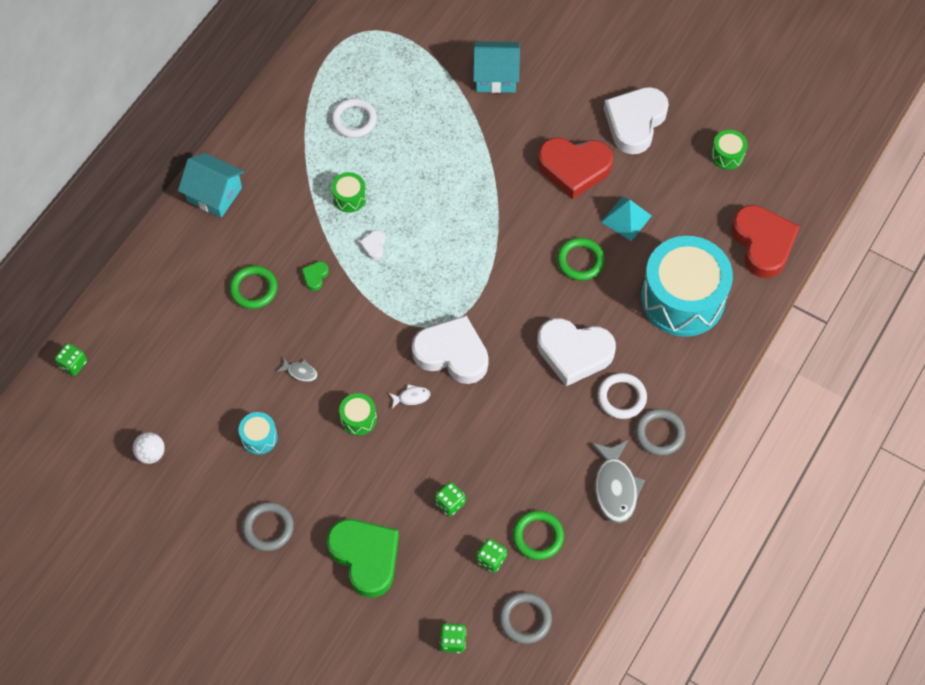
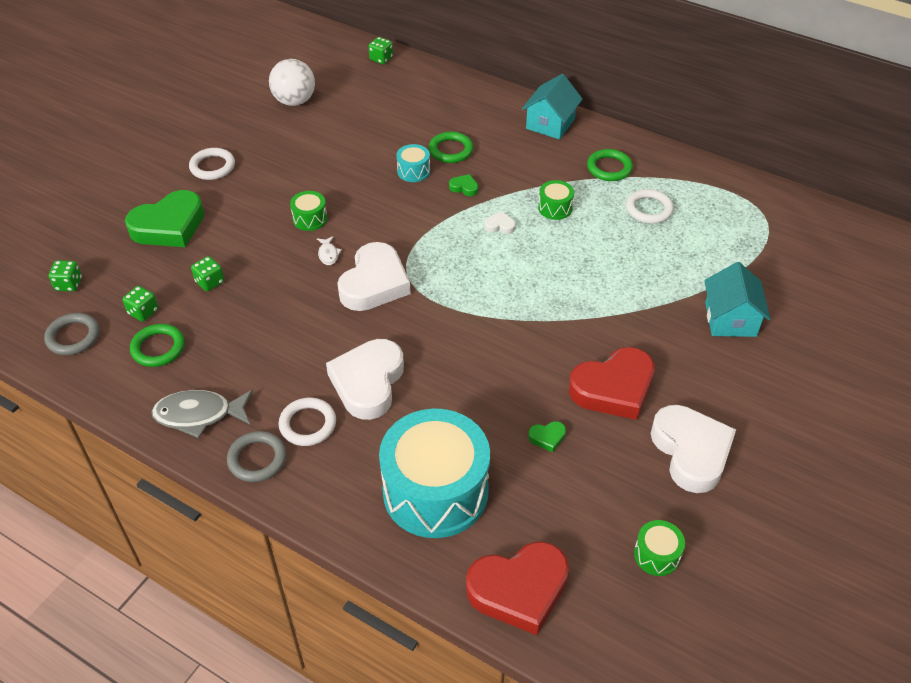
camera: 90 degrees right, 15 degrees down
(151, 453) = (294, 101): white ball -> white ball, size x1.71
(259, 437) = (300, 159): turquoise drum -> turquoise drum (413, 171)
(268, 528) = (212, 167): grey ring -> white ring
(300, 372) = (363, 181): grey fish -> none
(574, 168) = (613, 388): red heart -> red heart turned 120 degrees counterclockwise
(580, 261) = (487, 391): green ring -> green ring (609, 168)
(626, 218) = (547, 437): turquoise pyramid -> green heart
(635, 122) = (691, 451): white heart -> white heart turned 45 degrees clockwise

